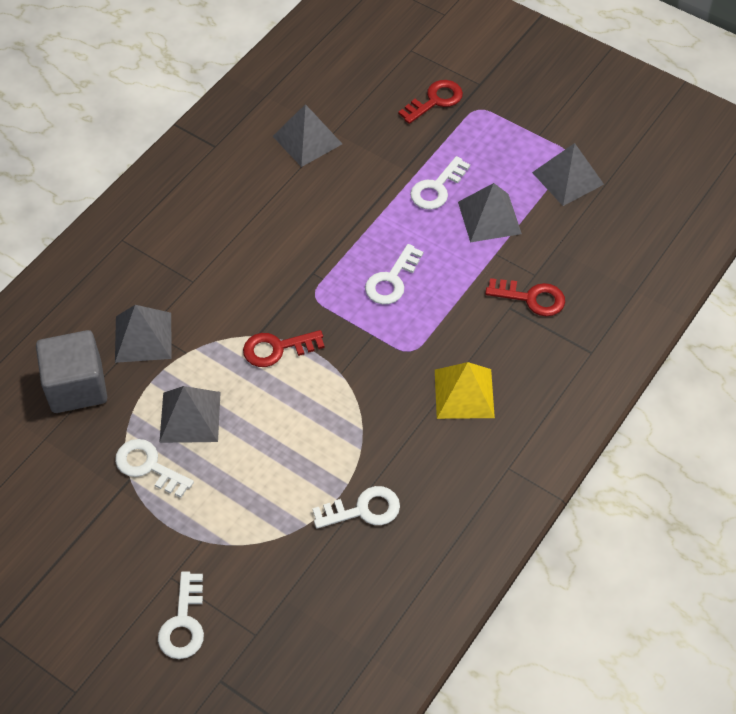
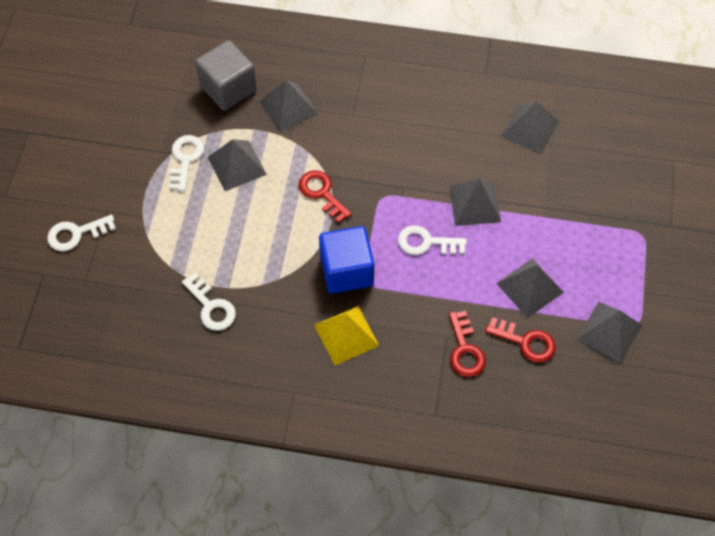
camera: 65 degrees right, 5 degrees up
(369, 221) = (474, 204): none -> grey pyramid
(387, 363) = (346, 271): none -> blue cube
(435, 100) = (630, 200): red key -> red key (526, 342)
(437, 188) = (537, 238): white key -> none

